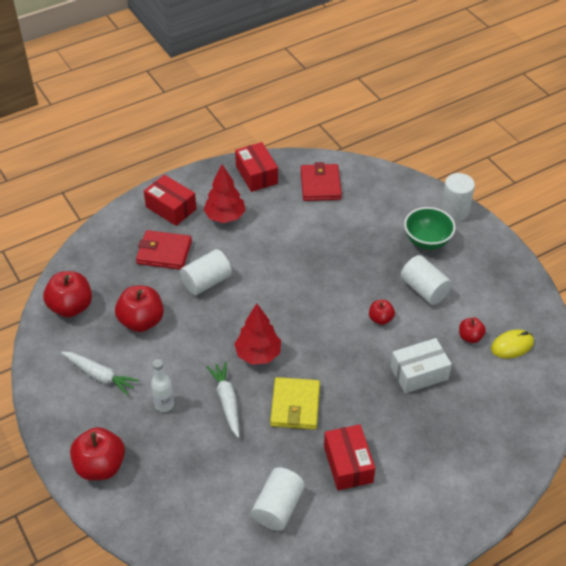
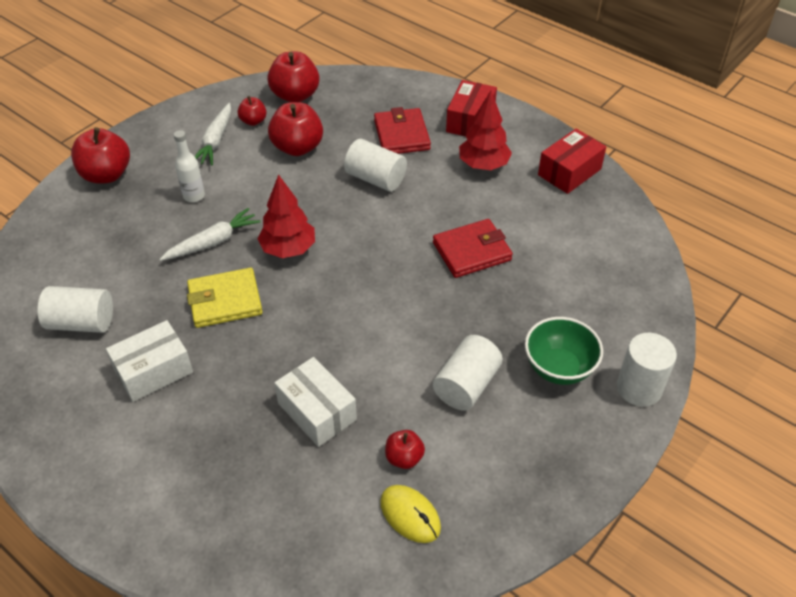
camera: 70 degrees right, 0 degrees up
(320, 185) = (592, 233): red wallet -> red wallet (472, 251)
(348, 464) = (153, 371): red box -> white box
(380, 319) = (392, 349): red apple -> red apple (253, 121)

